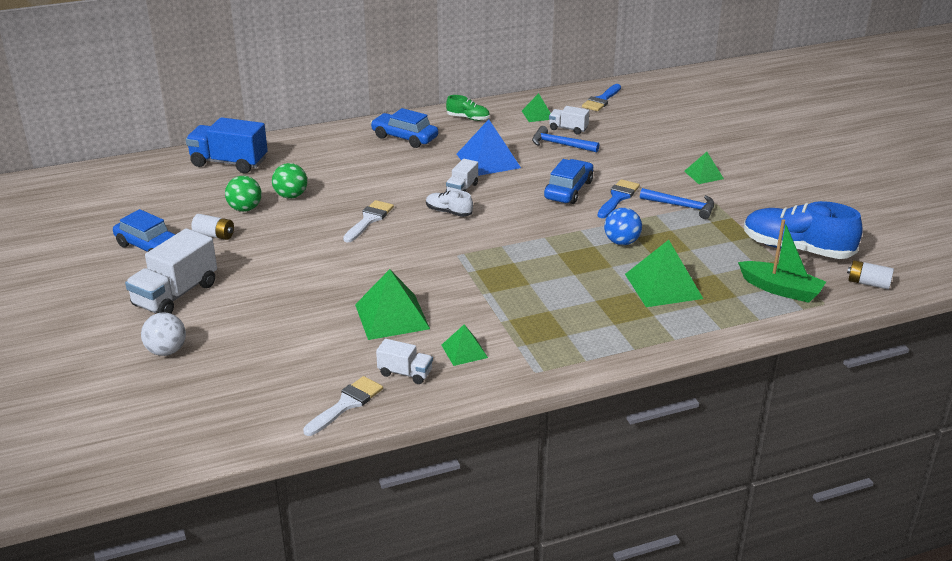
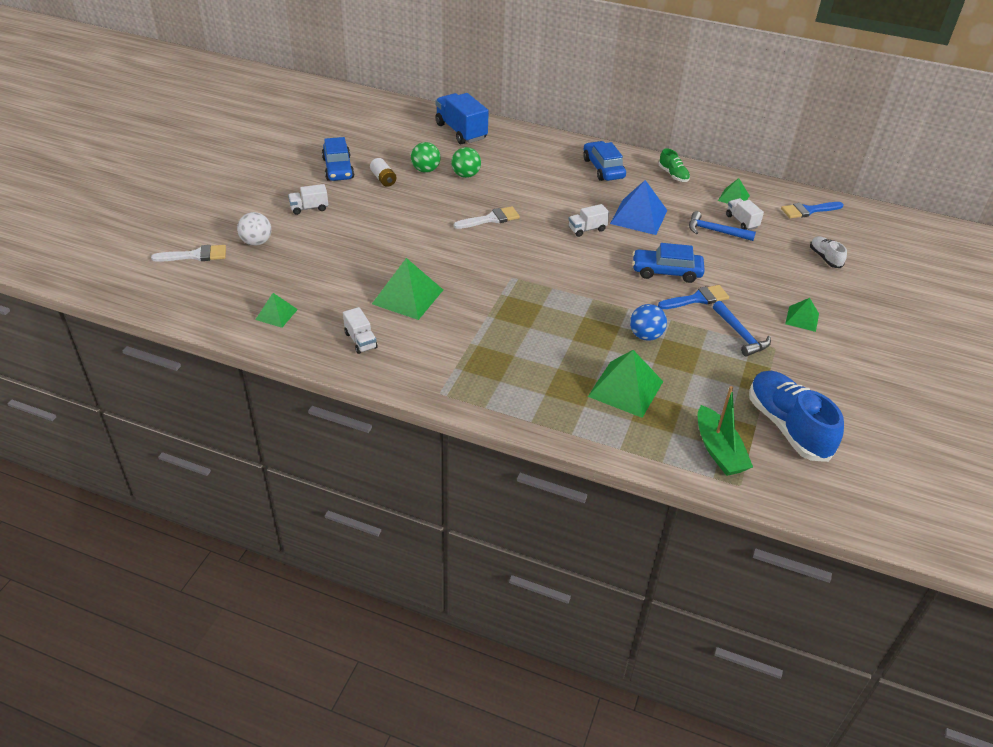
camera: 40 degrees right, 10 degrees up
(176, 295) = (309, 208): white truck -> white truck, size x0.54
(346, 404) = (300, 339): white brush -> white brush (195, 255)
(448, 212) = (552, 242): white shoe -> white shoe (825, 258)
(464, 351) = (417, 349): green pyramid -> green pyramid (276, 314)
(560, 144) = (715, 231): blue hammer -> blue hammer turned 45 degrees counterclockwise
(568, 190) = (666, 272): blue car -> blue car turned 150 degrees counterclockwise
(868, 283) = (808, 494): white battery -> none

